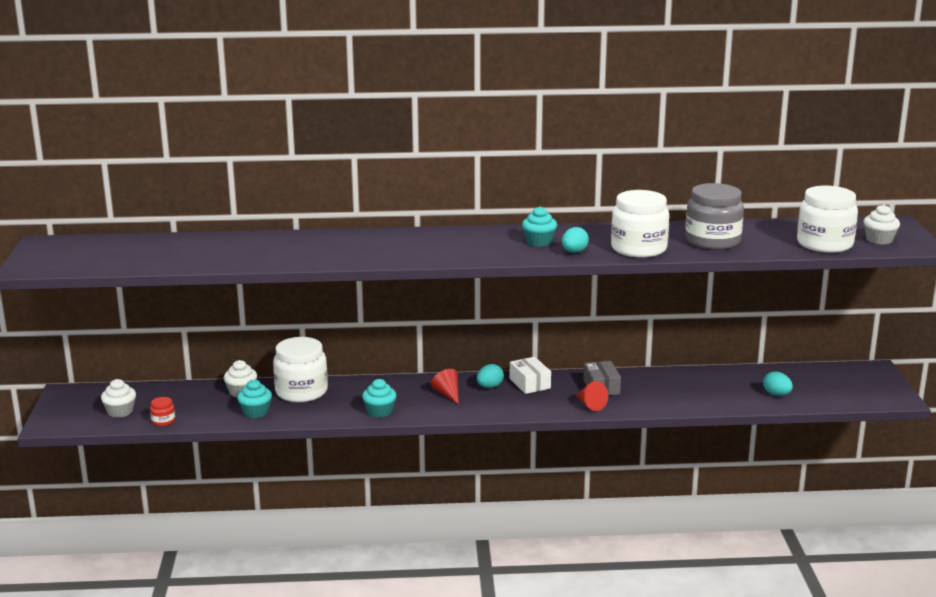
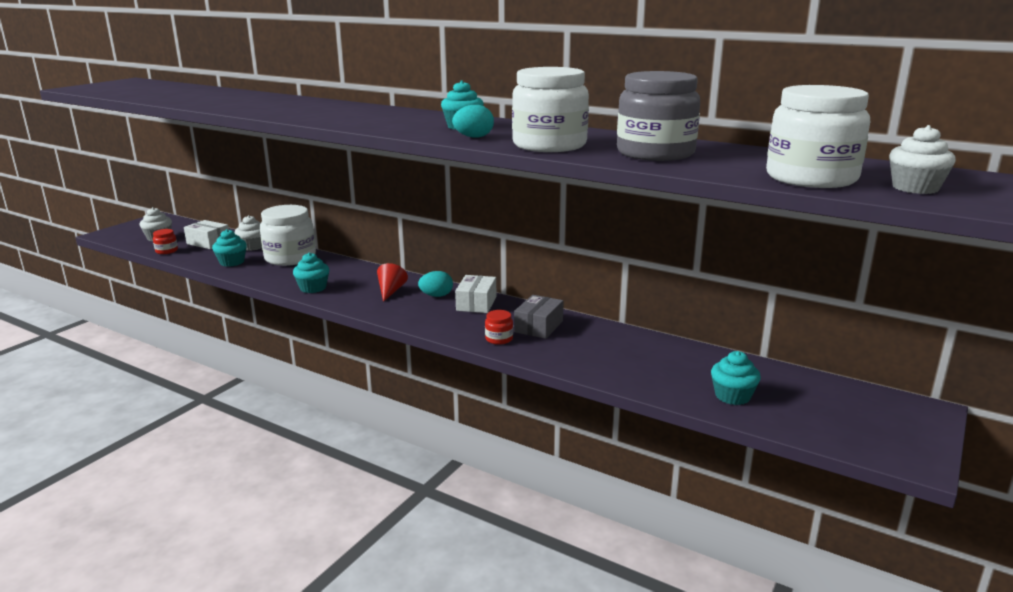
camera: 35 degrees right, 0 degrees up
(187, 401) = (208, 242): none -> white box
(590, 405) = (499, 339): red cone -> red jar
(776, 394) = (732, 396): turquoise egg -> turquoise cupcake

